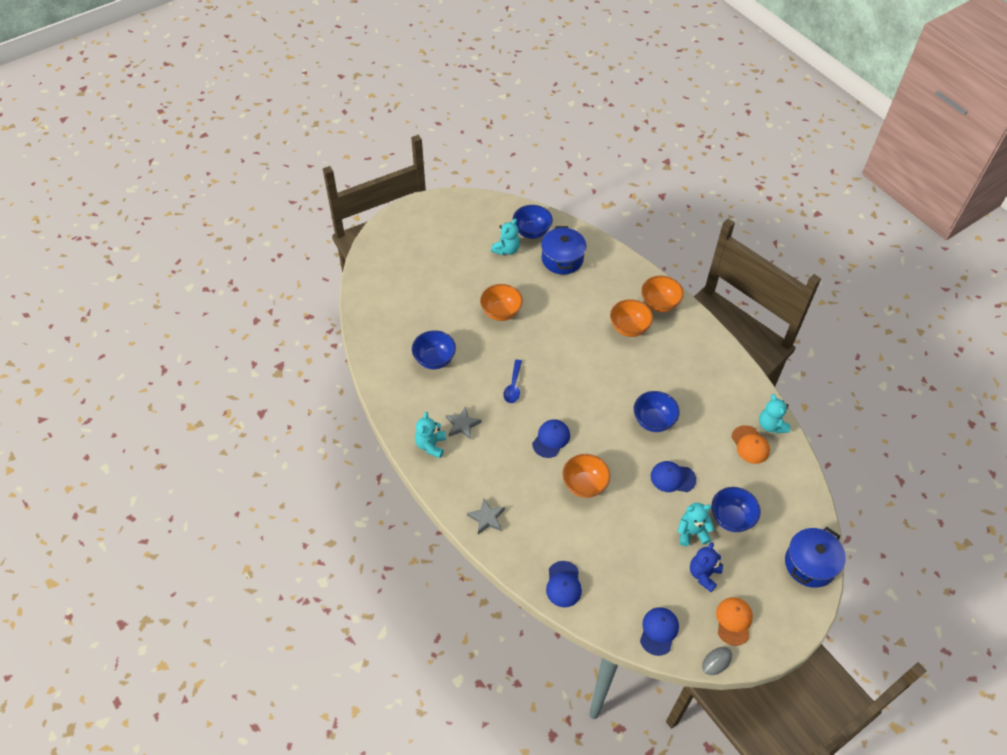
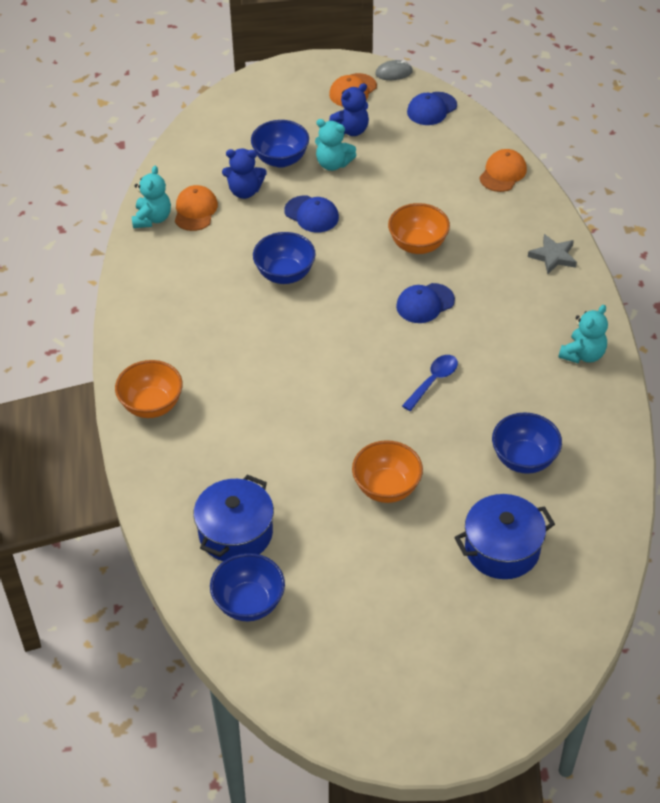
camera: 150 degrees left, 5 degrees down
(462, 425) = (529, 362): grey star -> none
(506, 249) = (312, 588): turquoise teddy bear -> none
(563, 584) = (503, 173): blue cap -> orange cap
(629, 328) = (221, 391): orange bowl -> none
(732, 477) = (244, 191): none -> blue teddy bear
(810, 564) = (237, 100): blue pot -> blue pot (502, 549)

